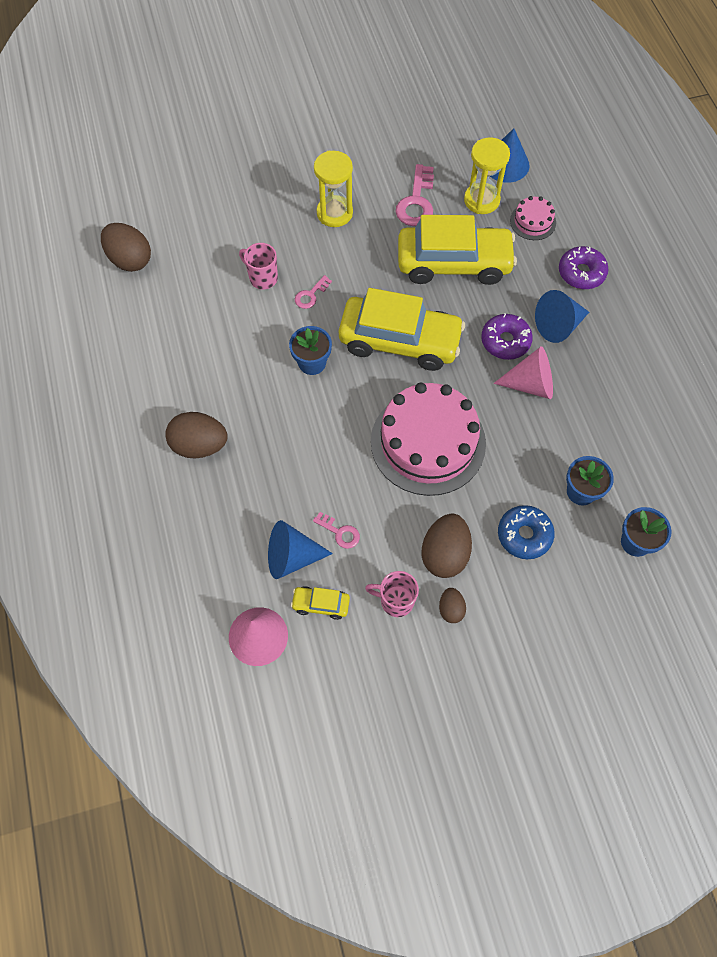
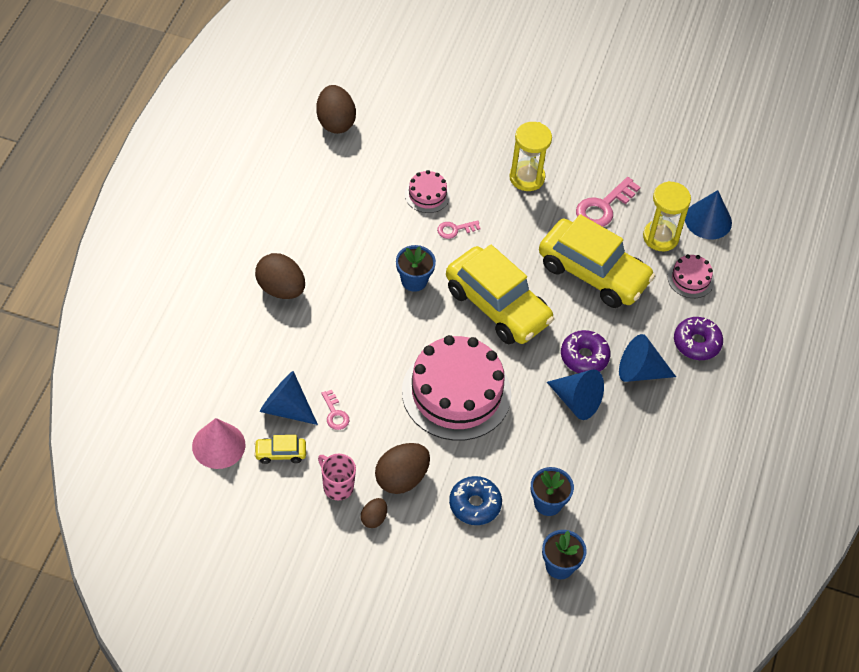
camera: 30 degrees right, 10 degrees down
(262, 278) = (427, 194): pink mug -> pink cake
(321, 604) = (280, 453): yellow car -> yellow car turned 45 degrees counterclockwise
(530, 384) = (577, 401): pink cone -> blue cone

